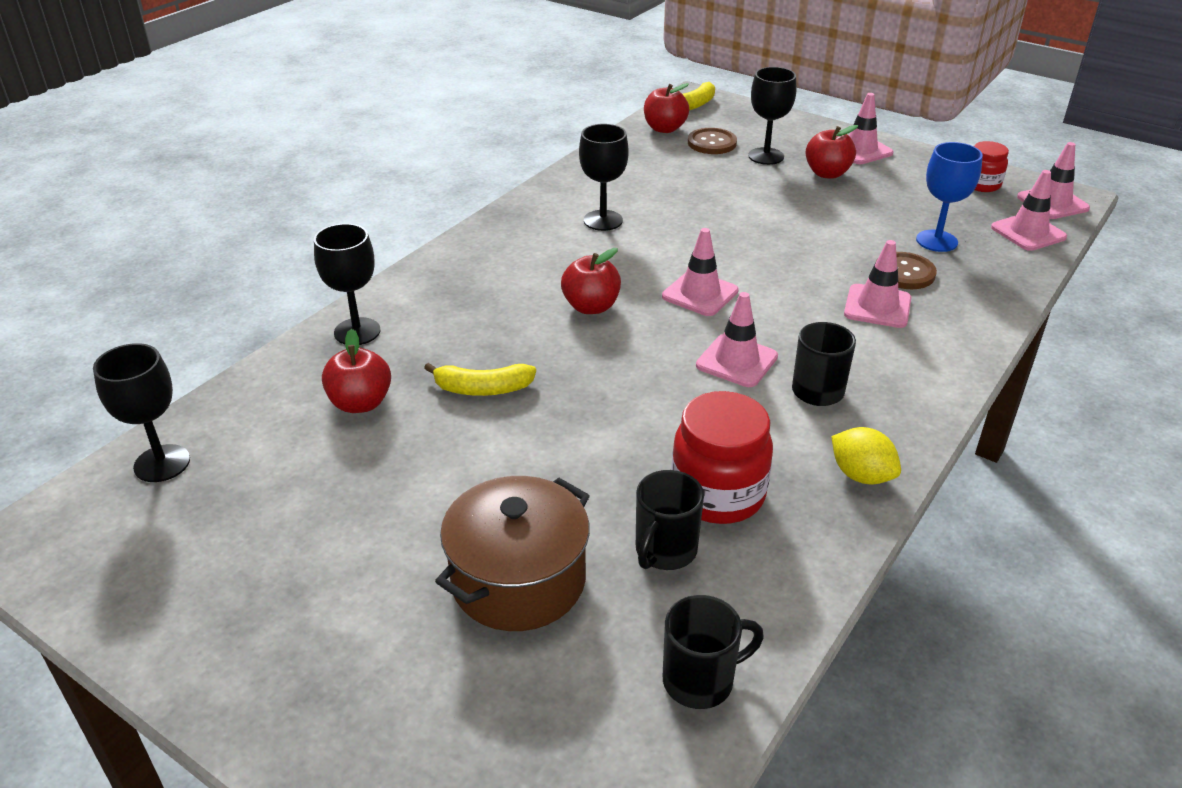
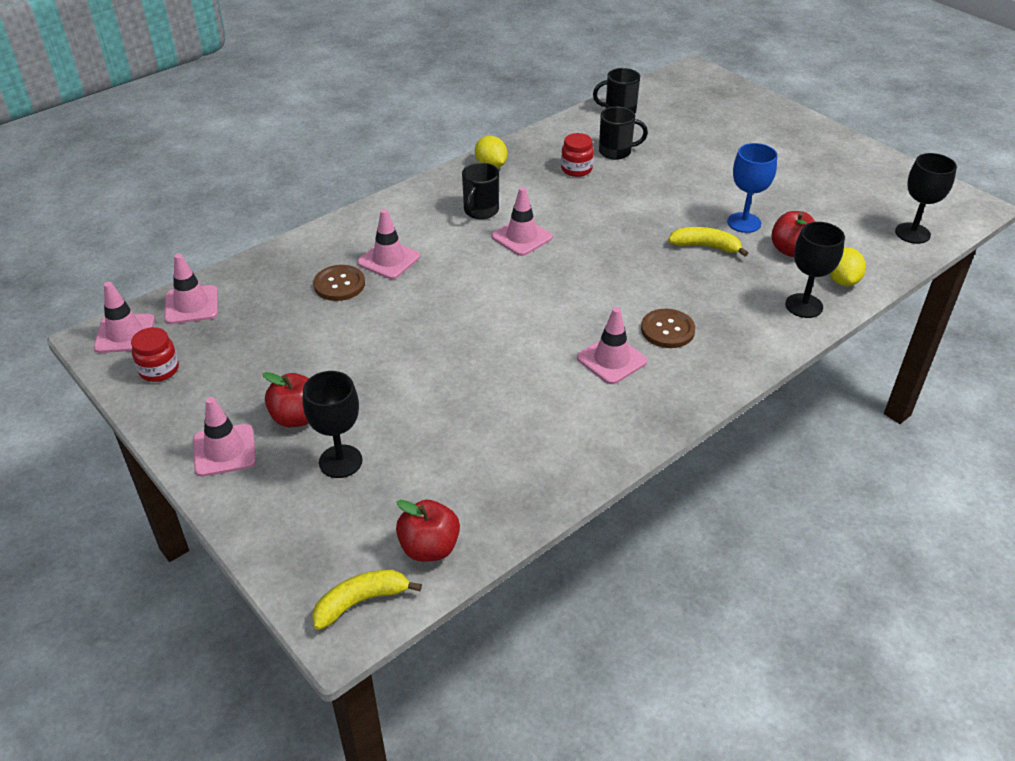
camera: 165 degrees left, 5 degrees up
(298, 371) = (842, 280): none -> yellow lemon
(518, 580) = (694, 152): brown pot -> none
(591, 307) = (611, 297): red apple -> none
(603, 220) = (570, 391): black goblet -> none
(665, 551) = (616, 152): black mug -> black mug turned 45 degrees clockwise
(700, 294) = (518, 293): pink traffic cone -> pink traffic cone (611, 360)
(712, 143) = (387, 501): brown button -> brown button (667, 330)
(717, 494) = (576, 169): red jar -> red jar, size x0.59
(936, 241) = (279, 310): blue goblet -> blue goblet (744, 223)

